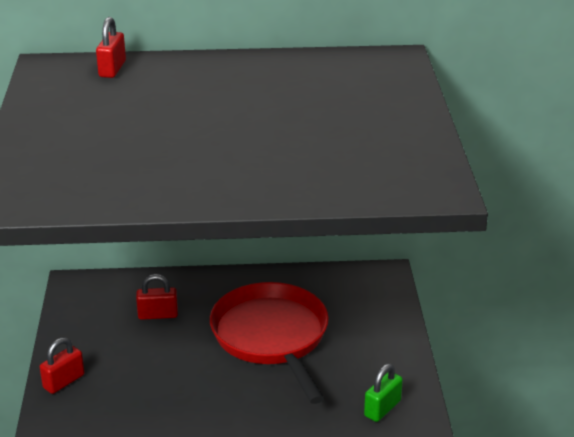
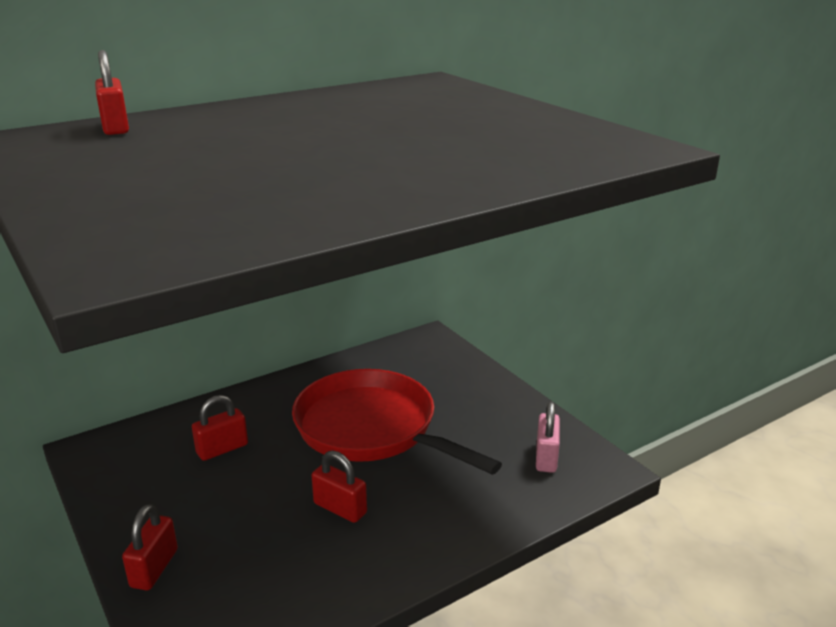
camera: 30 degrees left, 5 degrees down
(202, 388) = (340, 508): none -> red padlock
(382, 408) = (546, 457): green padlock -> pink padlock

